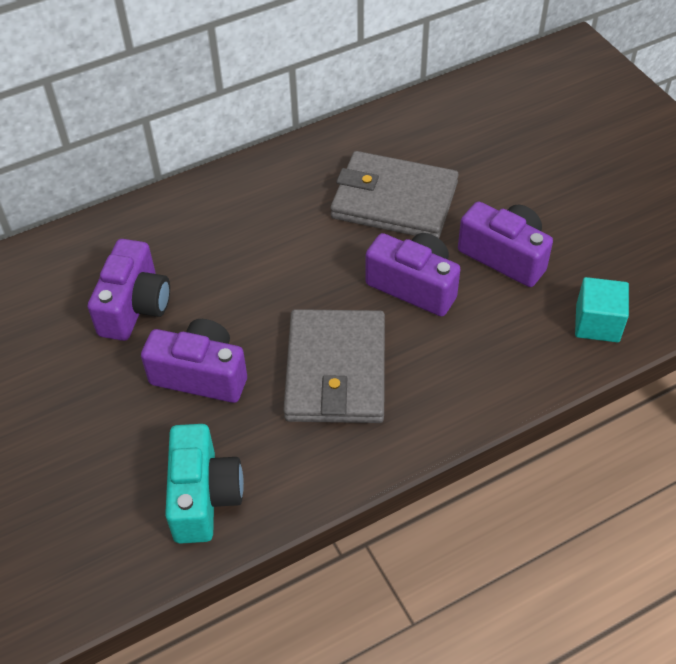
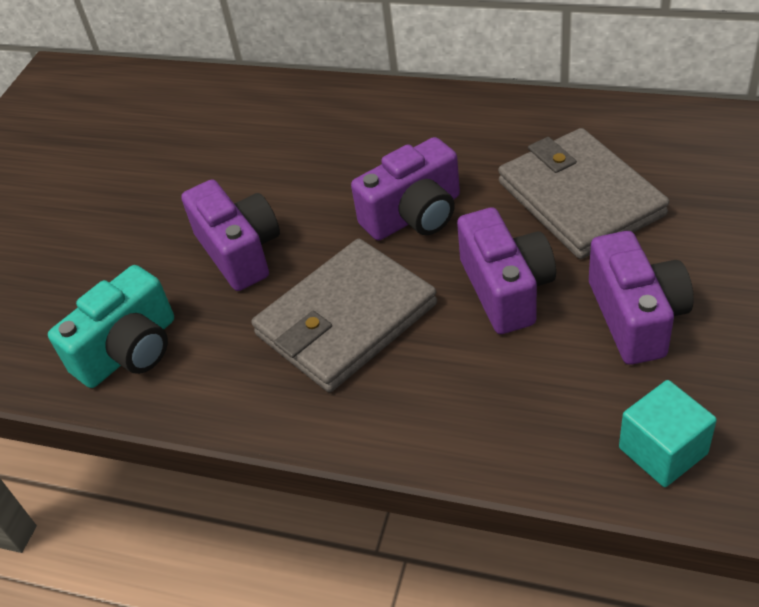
camera: 50 degrees right, 5 degrees down
(135, 306) = (256, 166): purple camera -> purple camera (414, 215)

